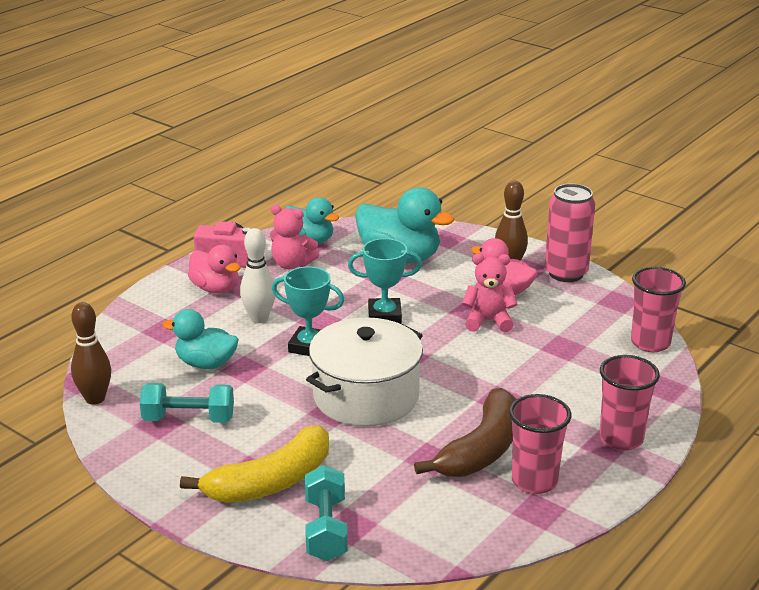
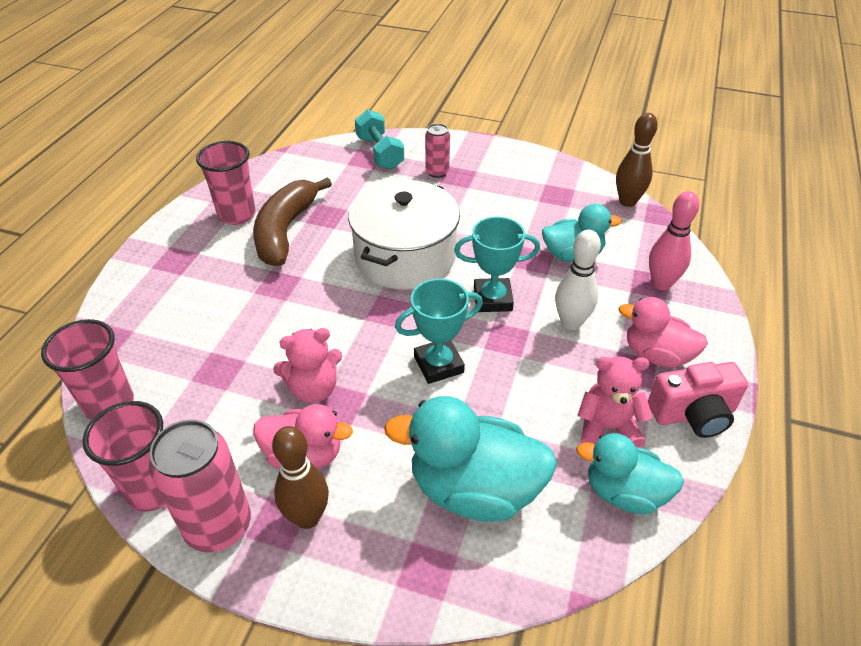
camera: 160 degrees right, 15 degrees up
(155, 327) = (661, 283): none -> pink bowling pin
(188, 419) = (537, 202): turquoise dumbbell -> none
(271, 482) = (437, 172): yellow banana -> pink can
(621, 439) = (160, 268): pink cup -> pink cup (153, 489)

